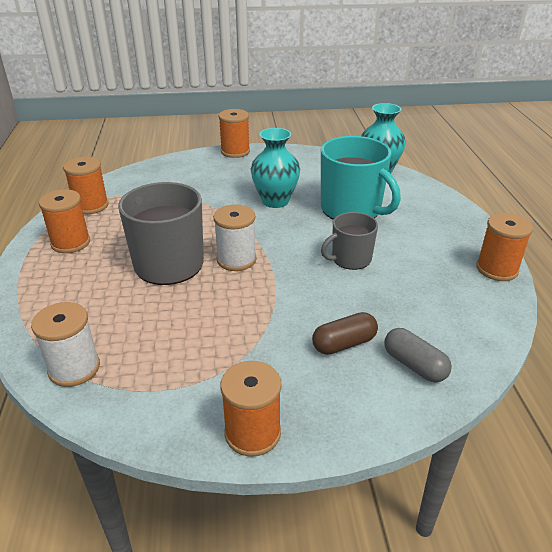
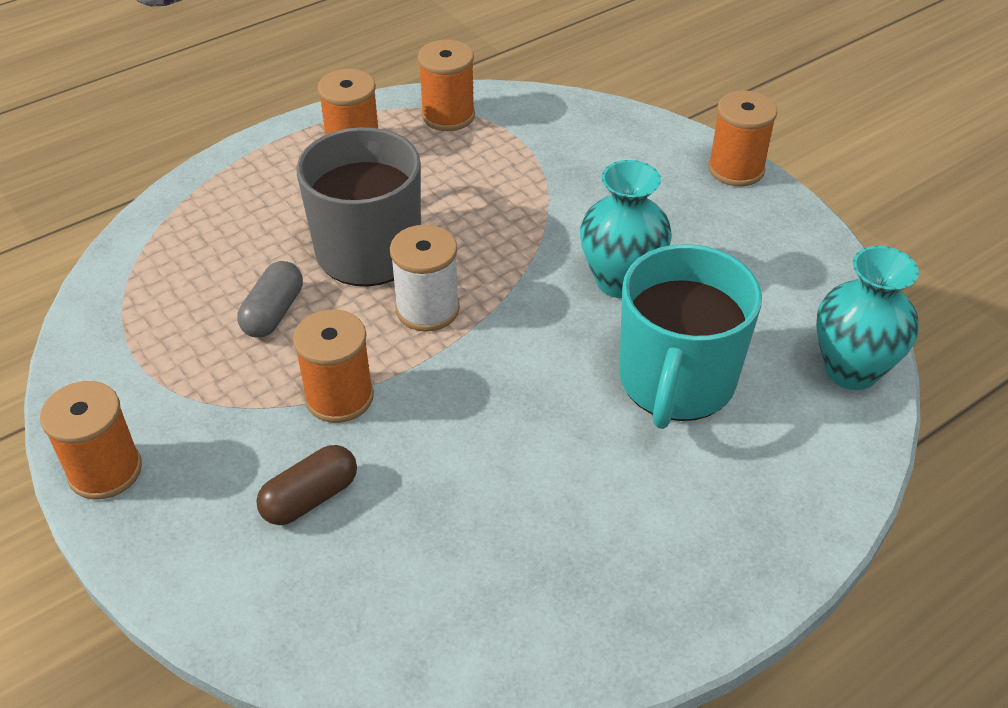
camera: 60 degrees right, 10 degrees up
(74, 368) = (135, 276): white spool -> none
(344, 344) = (310, 498): brown capsule -> brown capsule turned 75 degrees counterclockwise
(350, 259) = (523, 432): grey mug -> none
(414, 365) = (308, 594): grey capsule -> grey capsule (273, 313)
(497, 269) = (641, 643): orange spool -> orange spool (339, 397)

